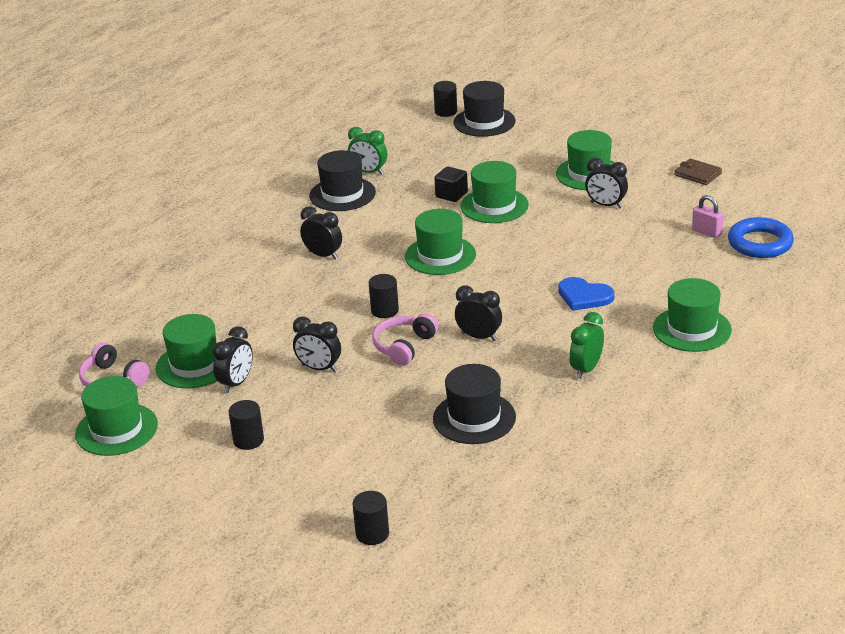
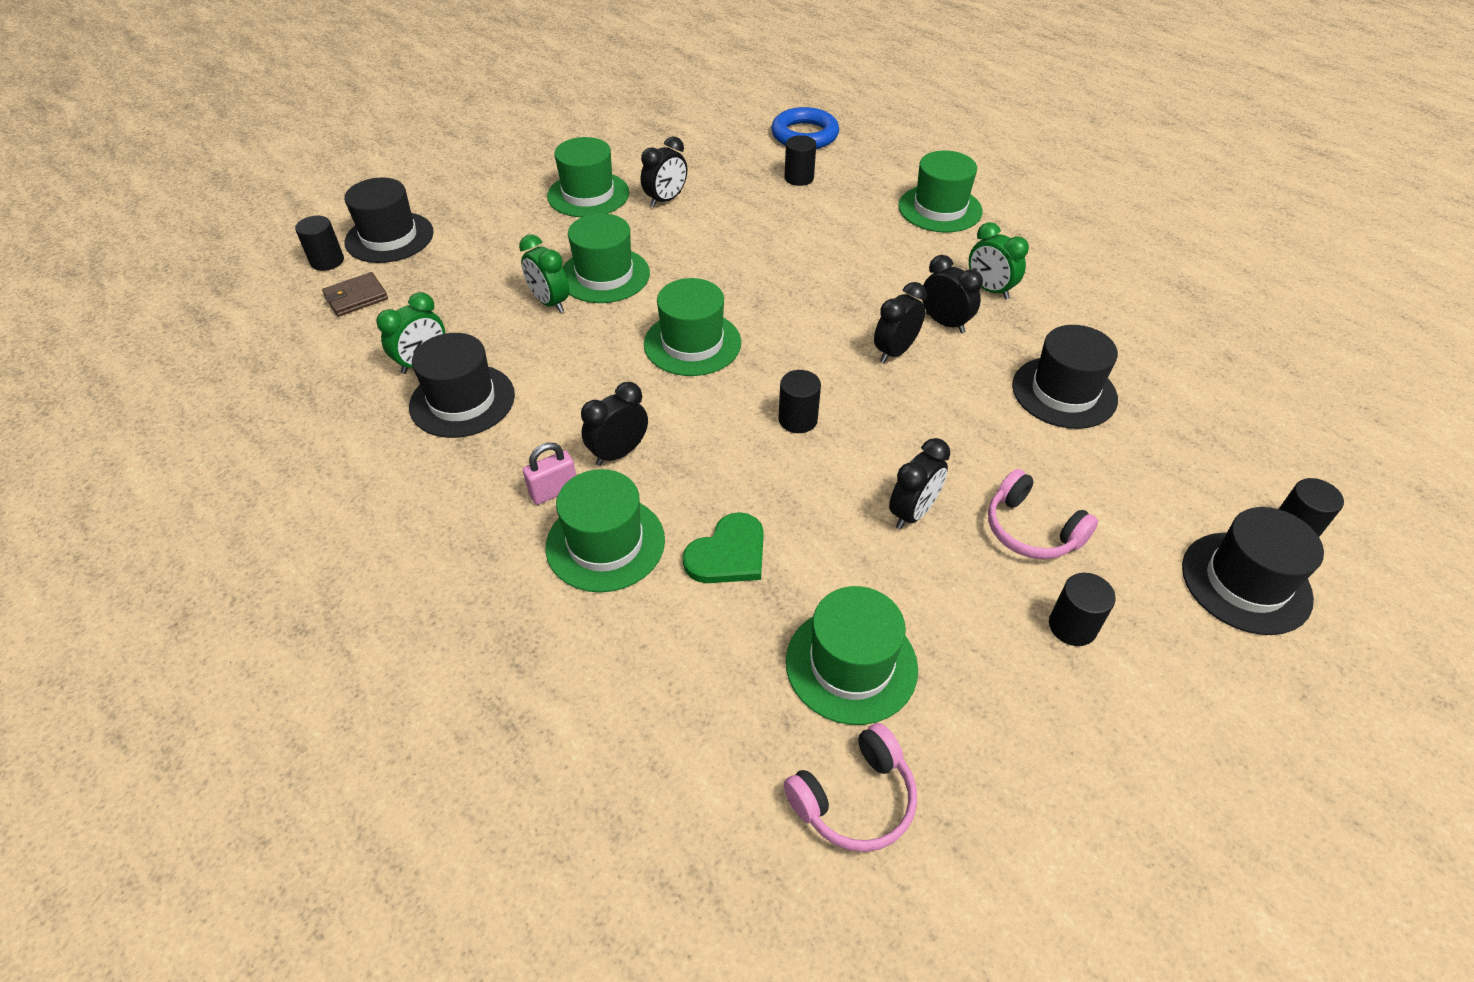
camera: 75 degrees left, 15 degrees up
(116, 429) = (1009, 813): green hat -> green hat (605, 543)
(236, 383) = (920, 616): black clock -> black clock (945, 323)
(259, 309) = (728, 554): none -> green heart
(312, 511) = (1245, 582): none -> black hat
(404, 346) = (891, 419): pink headphones -> pink headphones (1031, 530)
(451, 195) = (550, 302): black cube -> green clock
(584, 296) = (845, 258): blue heart -> none
(685, 254) = (799, 178): none -> black cylinder
(697, 174) = (647, 133): brown wallet -> brown wallet (356, 297)
(707, 232) = (764, 156): pink padlock -> pink padlock (554, 491)

